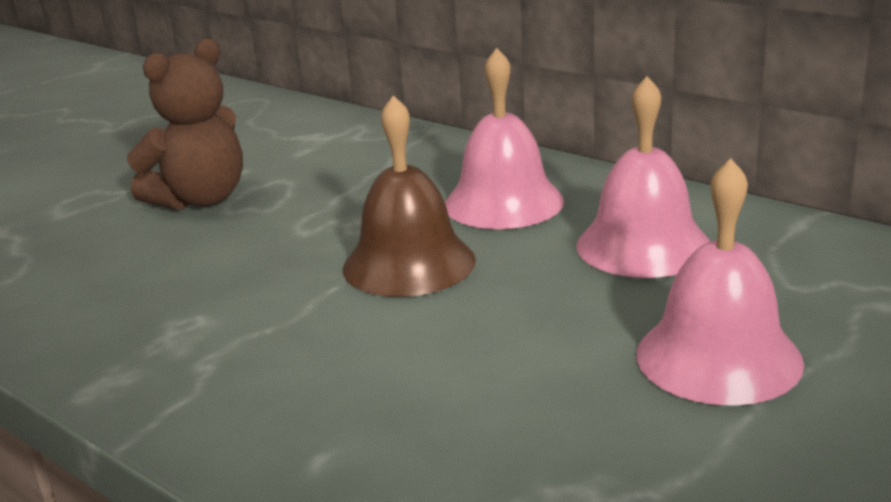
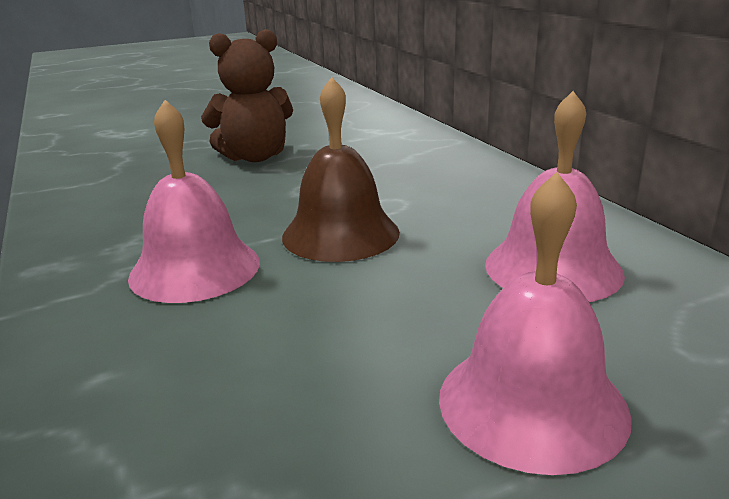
camera: 25 degrees right, 0 degrees up
(503, 202) = (463, 204): pink bell -> pink bell (195, 269)

